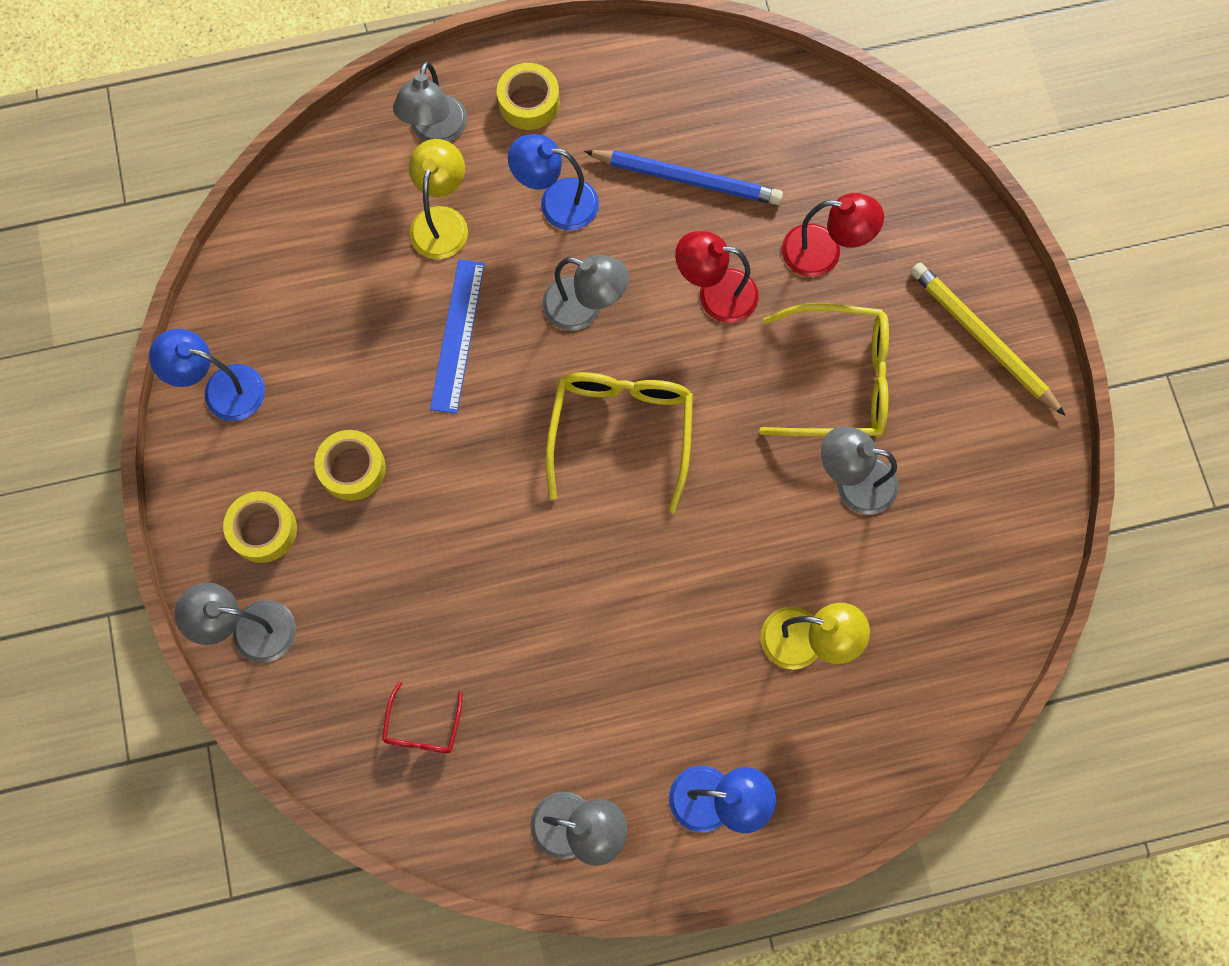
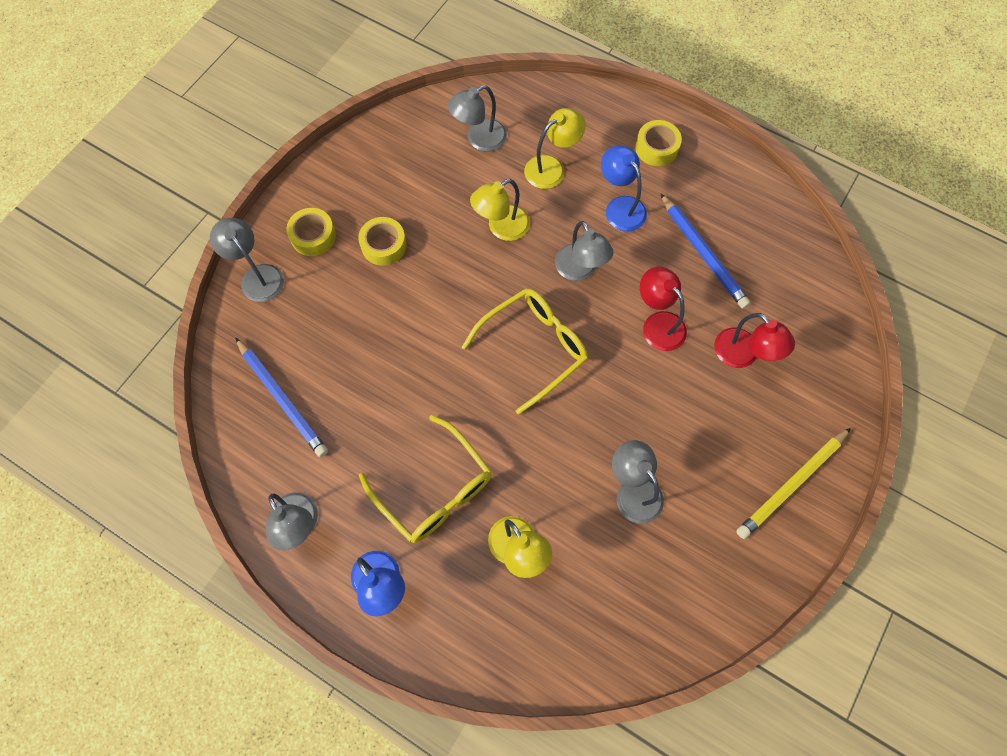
camera: 45 degrees right, 5 degrees down
(222, 389) = (364, 156): blue lamp -> none
(422, 727) = (282, 399): red glasses -> blue pencil
(435, 131) = (593, 123): grey lamp -> grey lamp (479, 139)
(457, 335) = (501, 228): blue ruler -> yellow lamp
(838, 381) = (681, 429): yellow glasses -> yellow glasses (434, 489)
(982, 339) = (792, 484): yellow pencil -> yellow pencil turned 135 degrees counterclockwise

